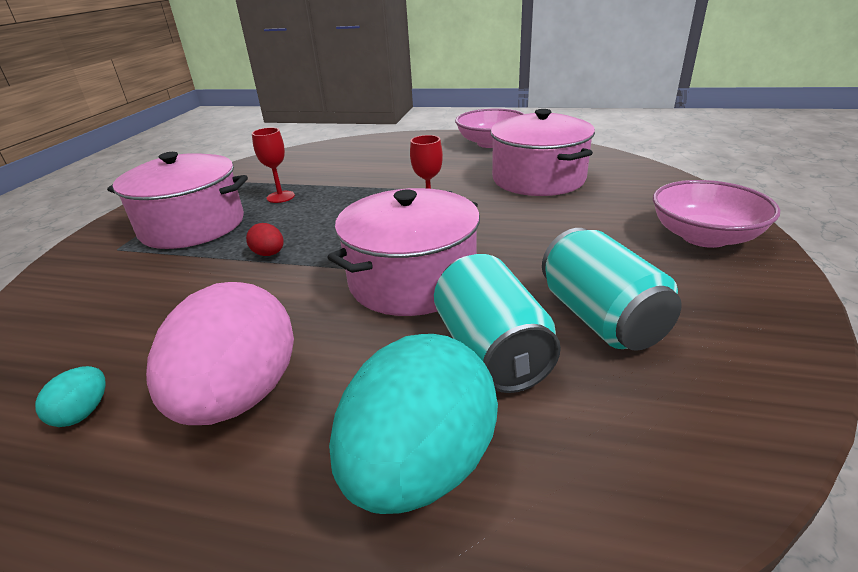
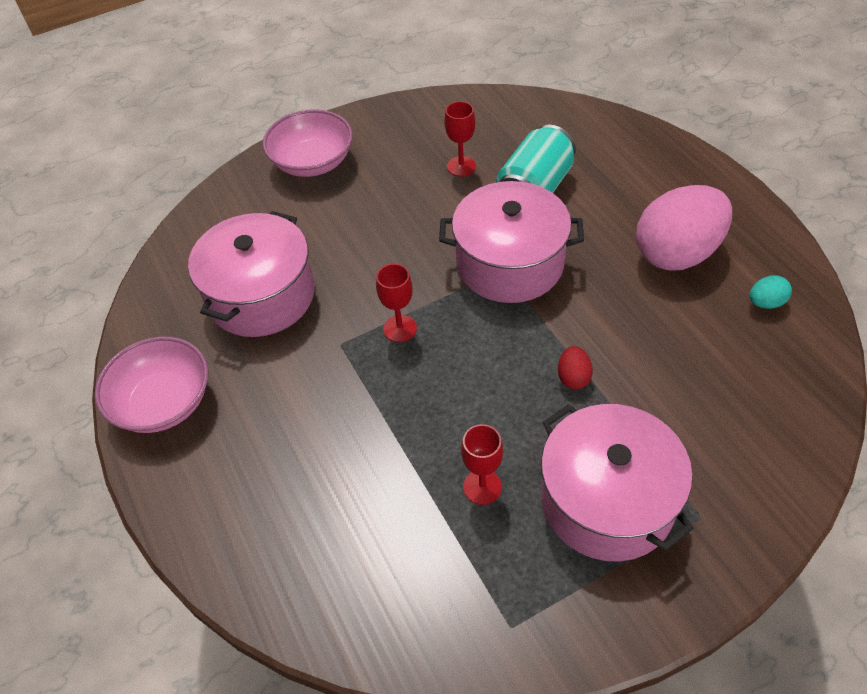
camera: 130 degrees left, 20 degrees up
(420, 467) = (625, 169): turquoise egg -> none
(601, 318) = (461, 166): turquoise can -> red goblet

